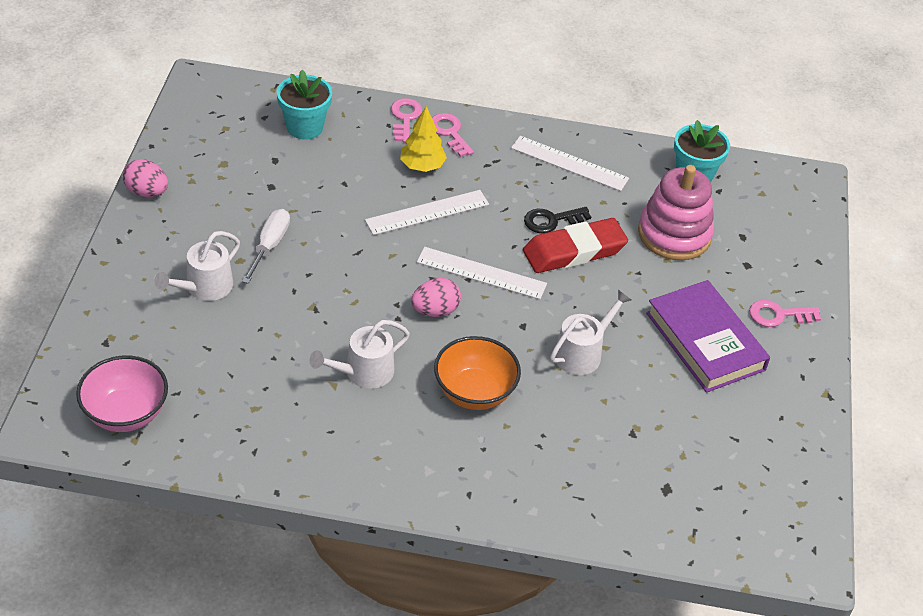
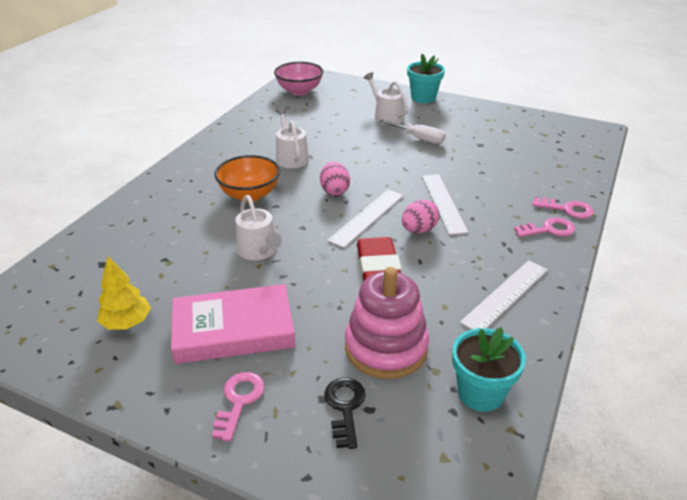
camera: 110 degrees right, 10 degrees down
(147, 192) = (477, 106): pink egg -> pink egg (419, 230)
(305, 127) = (549, 163): turquoise flower pot -> turquoise flower pot (423, 98)
(422, 166) = (502, 209): yellow tree -> yellow tree (127, 323)
(551, 221) = (422, 266): black key -> black key (345, 407)
(705, 341) = (233, 330): purple book -> pink book

